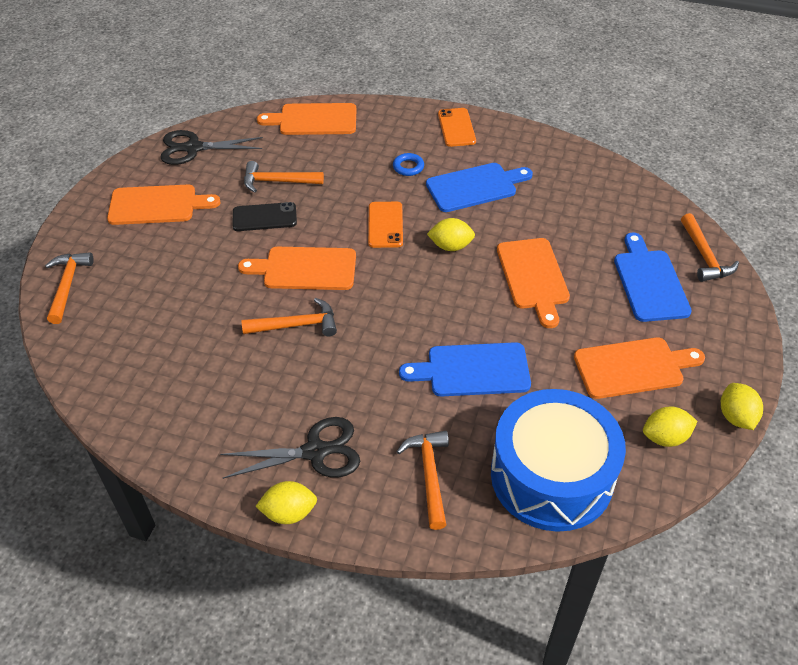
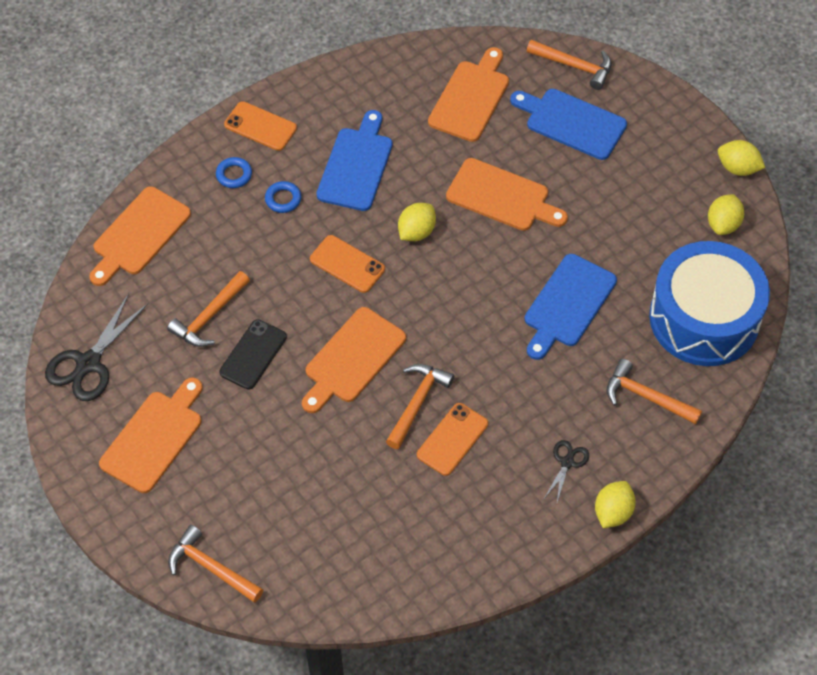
camera: 55 degrees left, 10 degrees up
(279, 363) = (452, 439): none -> orange phone
(315, 451) = (567, 462): black scissors -> black scissors, size x0.53
(404, 136) = (234, 175): none -> blue ring
(633, 367) = (647, 197): orange cutting board -> orange cutting board (471, 98)

